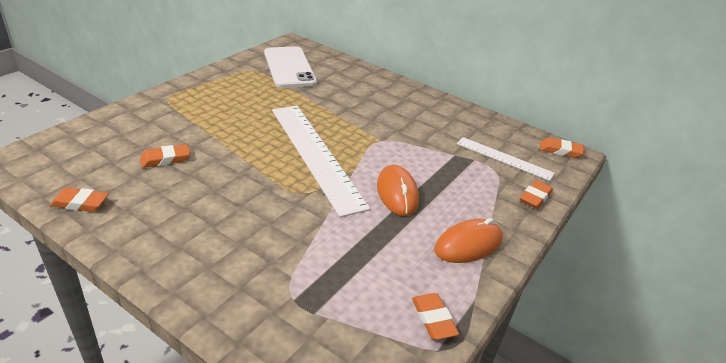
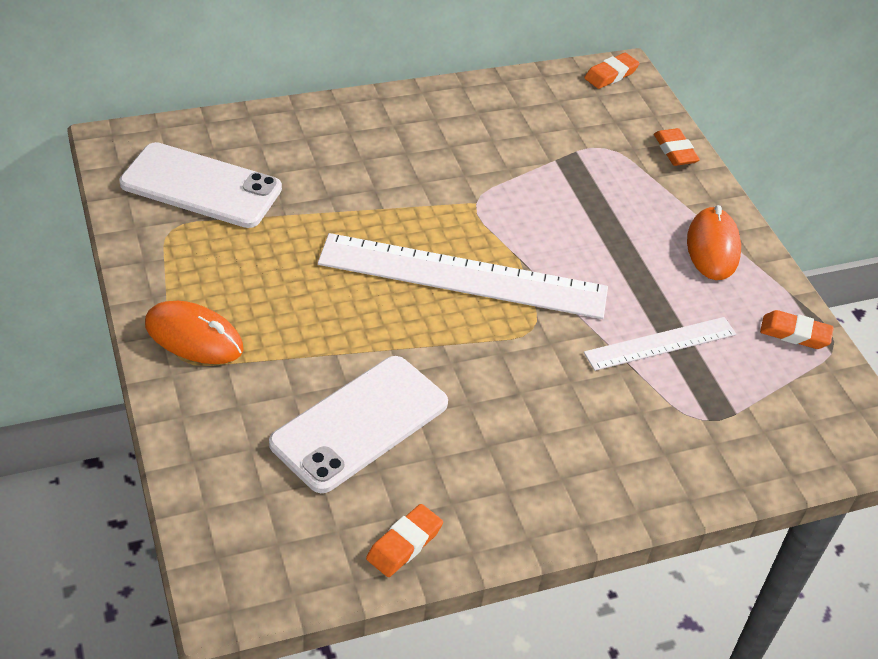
camera: 55 degrees left, 10 degrees up
(165, 159) = (360, 423): orange eraser -> white phone
(397, 193) = (592, 249): orange mouse -> orange mouse (194, 337)
(504, 158) = (592, 126): white ruler -> white ruler (660, 343)

